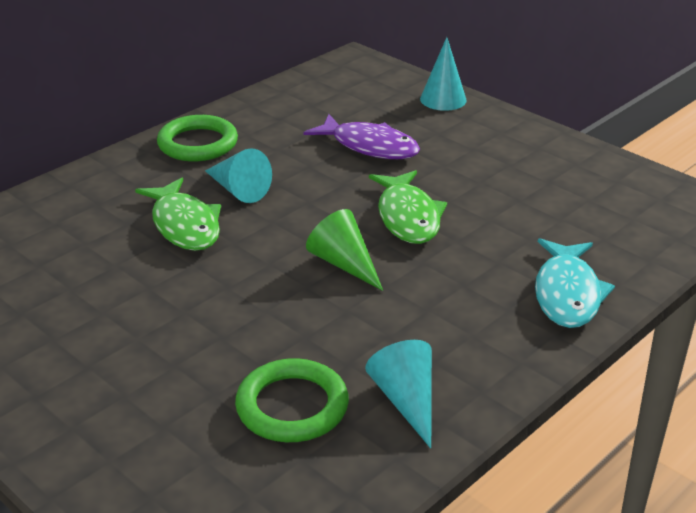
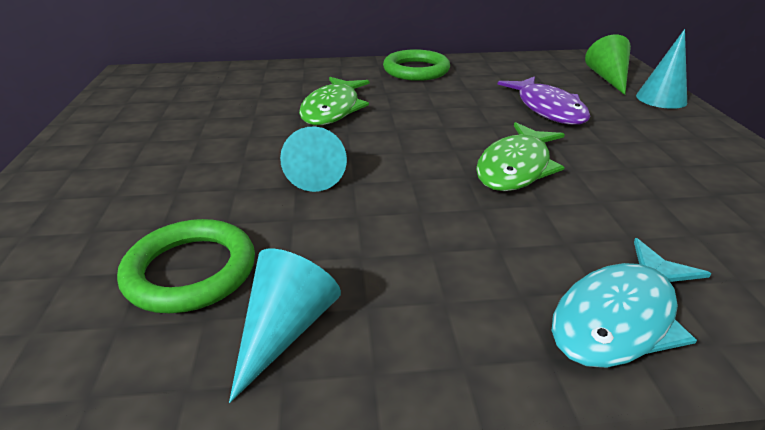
camera: 40 degrees right, 0 degrees up
(238, 190) = (402, 102): turquoise cone -> turquoise cone (316, 173)
(344, 263) = (408, 179): green cone -> green cone (608, 78)

